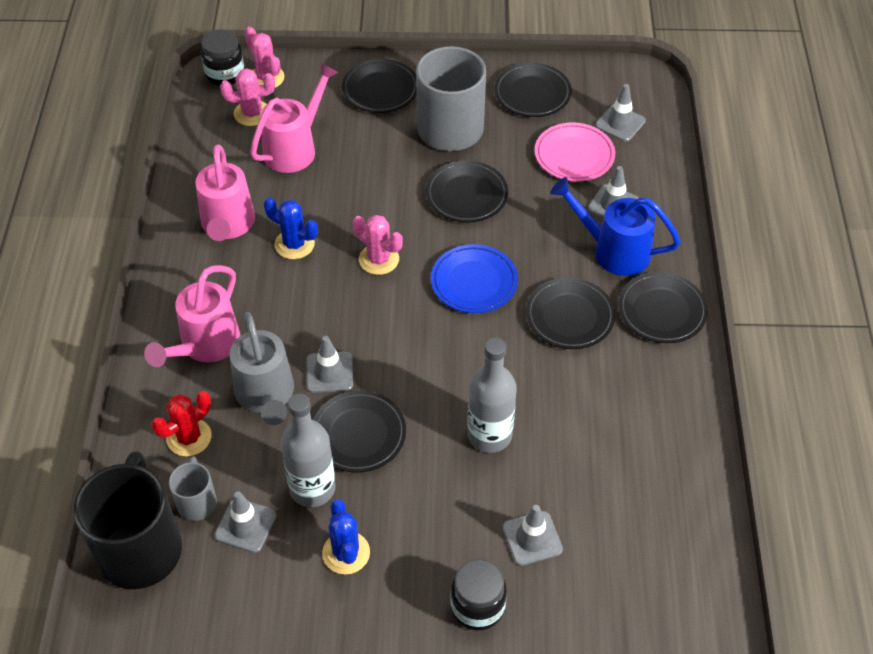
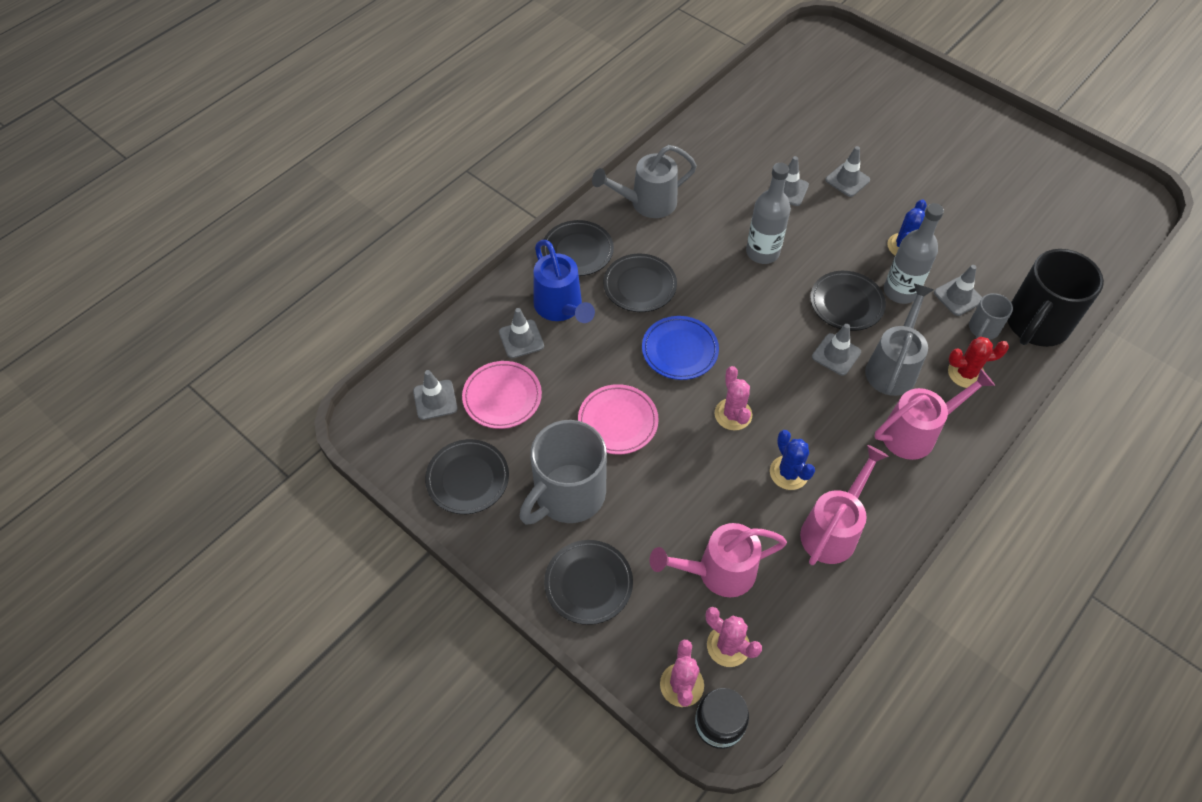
camera: 140 degrees left, 5 degrees up
(466, 195) = (618, 422): black plate -> pink plate
(477, 606) = (847, 180): black jar -> grey traffic cone
(658, 409) = (646, 203): none -> grey watering can

